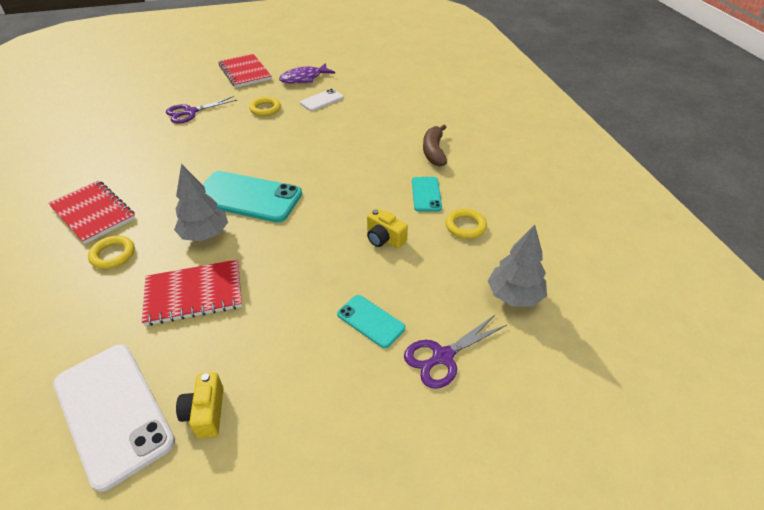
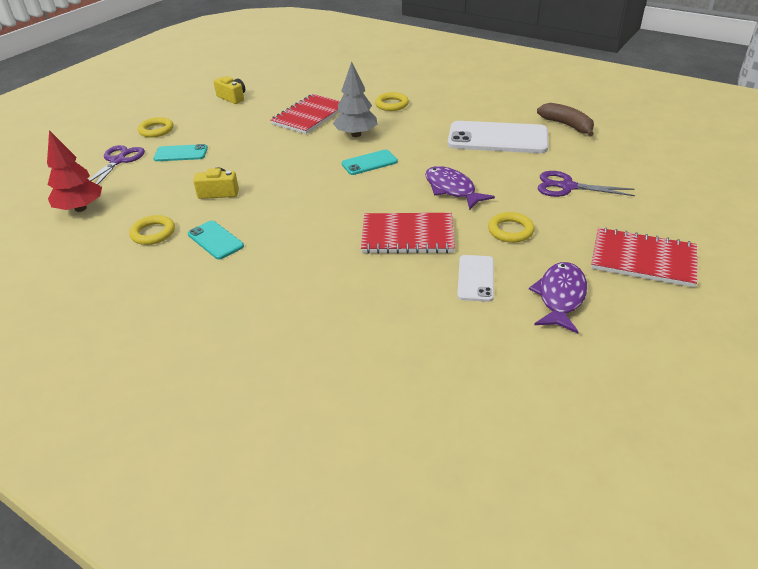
camera: 140 degrees right, 5 degrees down
(93, 213) = (451, 108): red notebook -> red notebook (407, 236)
(113, 412) = (277, 82): white phone -> white phone (497, 138)
(190, 112) = (567, 187): purple scissors -> purple scissors turned 90 degrees counterclockwise
(243, 145) = (452, 189): none -> purple fish
(247, 197) = (369, 163): turquoise phone -> turquoise phone, size x0.52
(360, 399) = (156, 130): none -> yellow ring
(434, 151) = (251, 288): brown banana -> brown banana (567, 125)
(514, 296) = (80, 208): grey tree -> red tree

